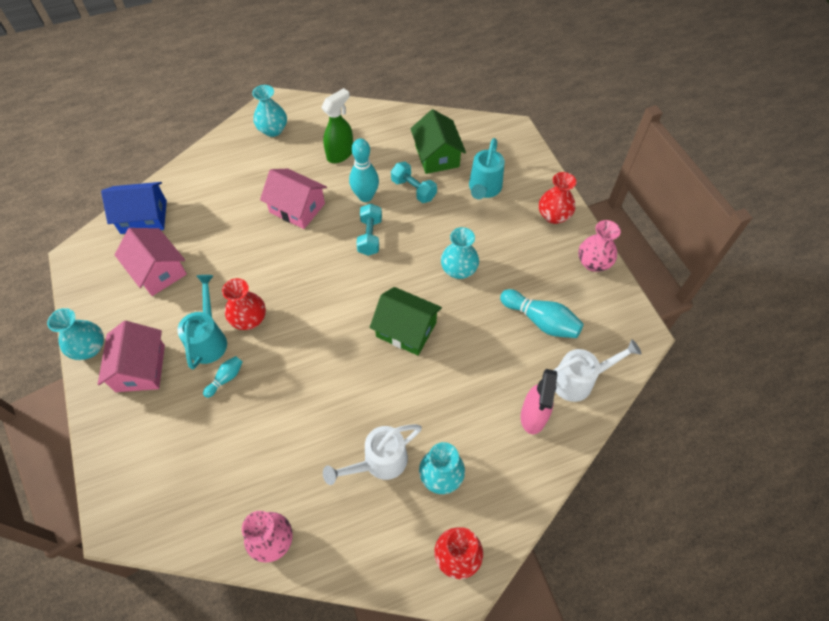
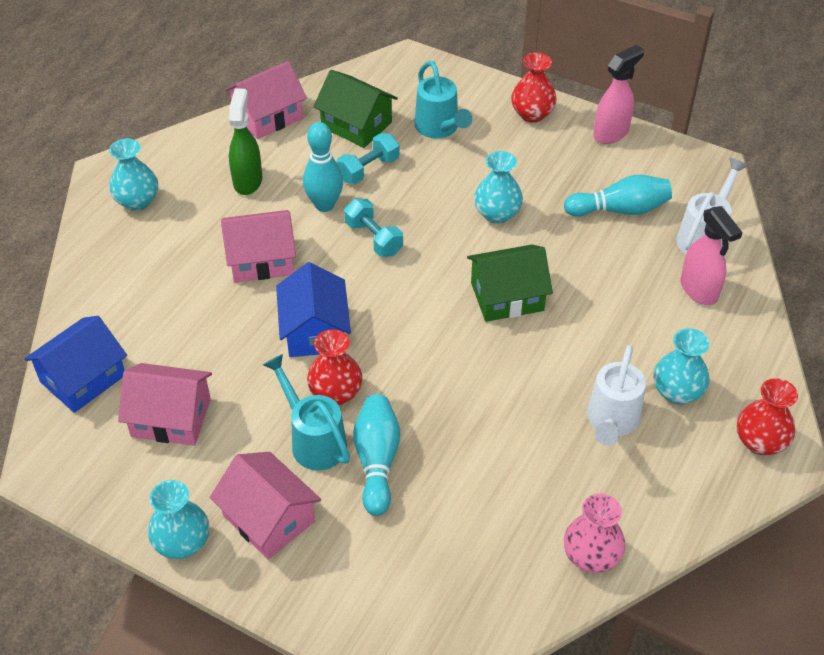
camera: 40 degrees left, 10 degrees down
(226, 378) = (377, 461): turquoise bowling pin -> turquoise bowling pin, size x1.86
(278, 272) = (314, 330): none -> blue house
(393, 119) = (268, 116): none -> pink house
(413, 189) = (368, 169): turquoise dumbbell -> turquoise dumbbell turned 45 degrees counterclockwise
(593, 263) = (611, 133): pink vase -> pink spray bottle

